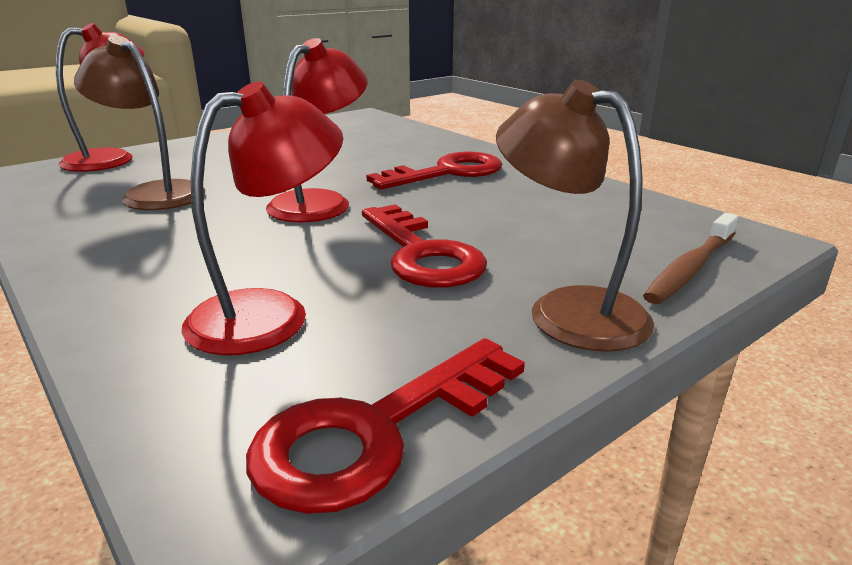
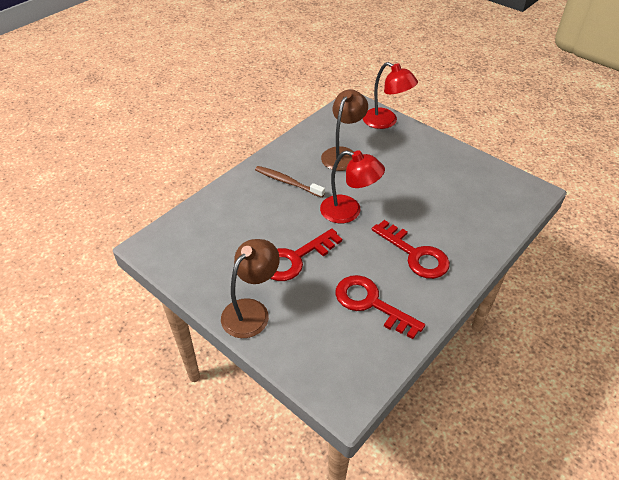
camera: 80 degrees right, 20 degrees up
(270, 314) = (237, 225): red lamp -> none
(376, 431) = (175, 265): red key -> red key (371, 303)
(691, 268) = (300, 361): brown toothbrush -> brown toothbrush (287, 182)

